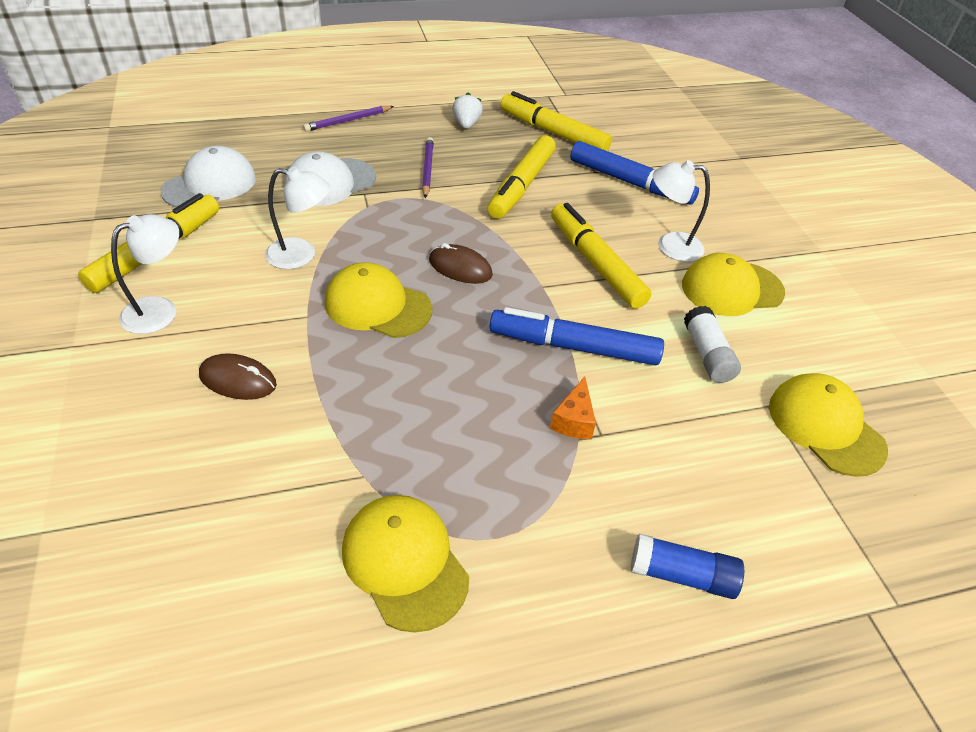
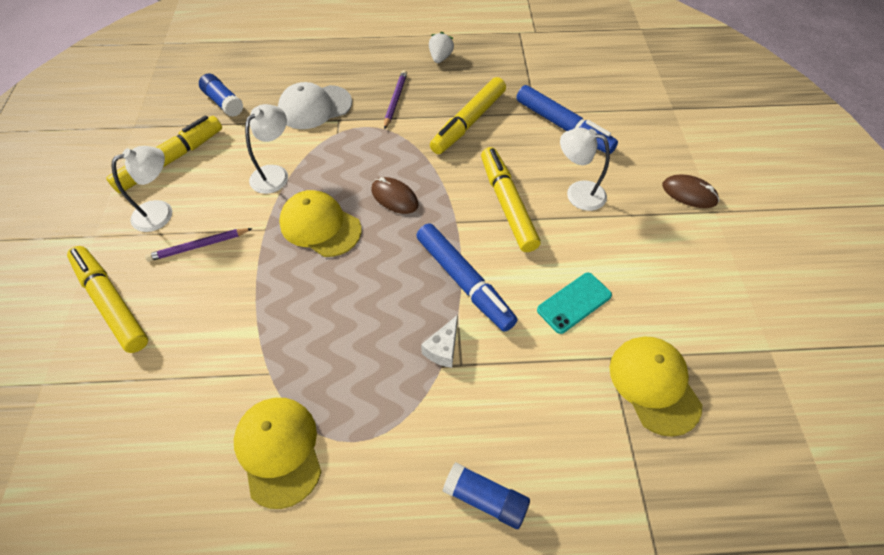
camera: 15 degrees right, 10 degrees up
(210, 184) = (223, 102): white cap -> blue glue stick
(238, 380) = (201, 279): brown mouse -> brown mouse (689, 193)
(301, 255) = (275, 174): white lamp -> white lamp turned 75 degrees counterclockwise
(348, 121) = (344, 48): purple pencil -> purple pencil (199, 246)
(553, 132) = (512, 71): yellow marker -> yellow marker (111, 303)
(574, 347) = (464, 282): blue marker -> blue marker turned 150 degrees counterclockwise
(574, 420) = (443, 349): orange cheese -> white cheese
(707, 354) = (574, 303): white glue stick -> turquoise phone
(731, 289) = (618, 241): yellow cap -> none

